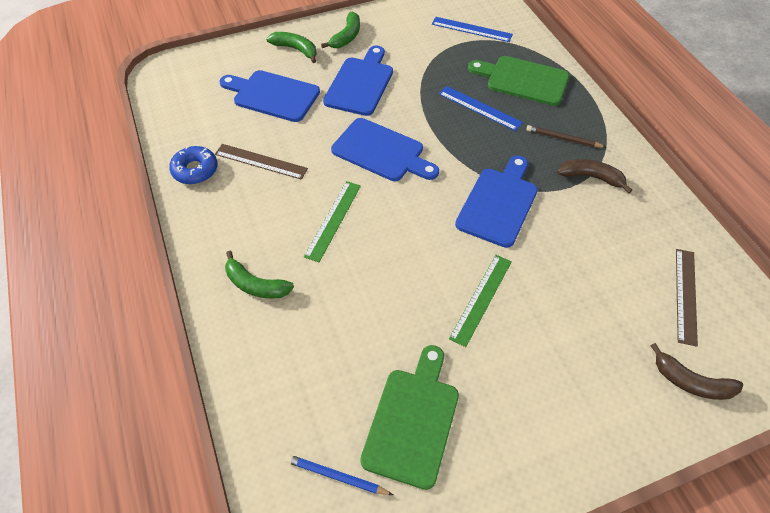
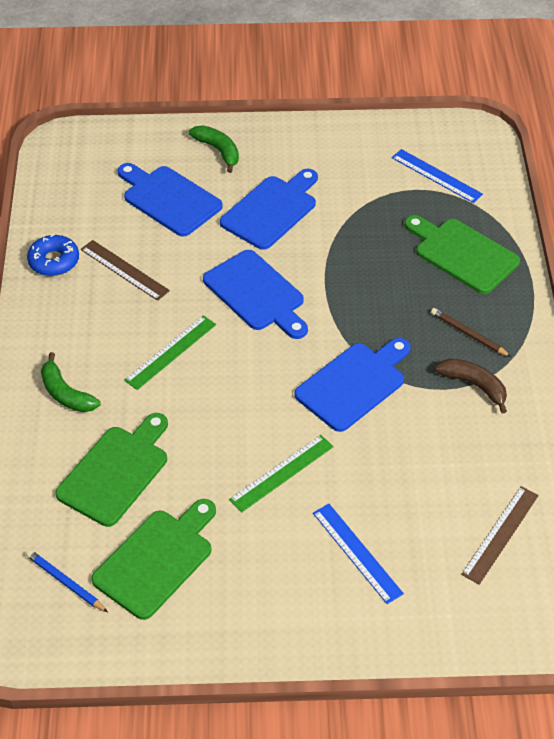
camera: 20 degrees right, 5 degrees down
(335, 345) = (116, 472): none -> green cutting board
(346, 37) = (283, 149): green banana -> none
(480, 108) = (392, 273): blue ruler -> blue ruler (357, 552)
(691, 382) = (450, 614): brown banana -> none

